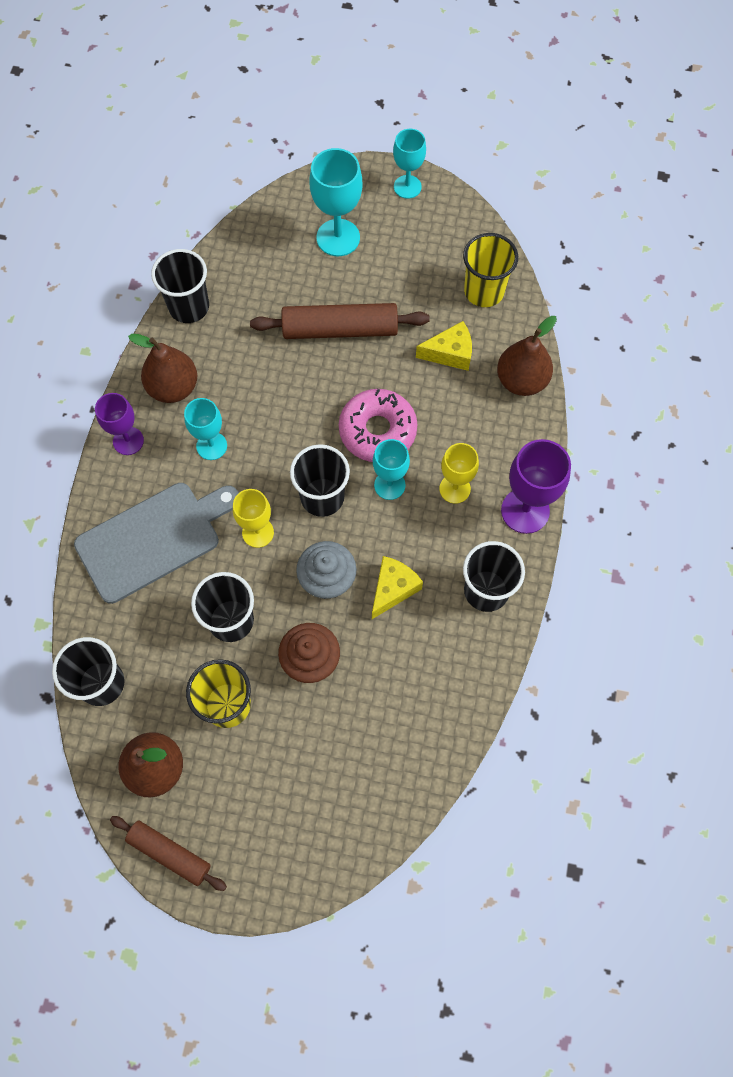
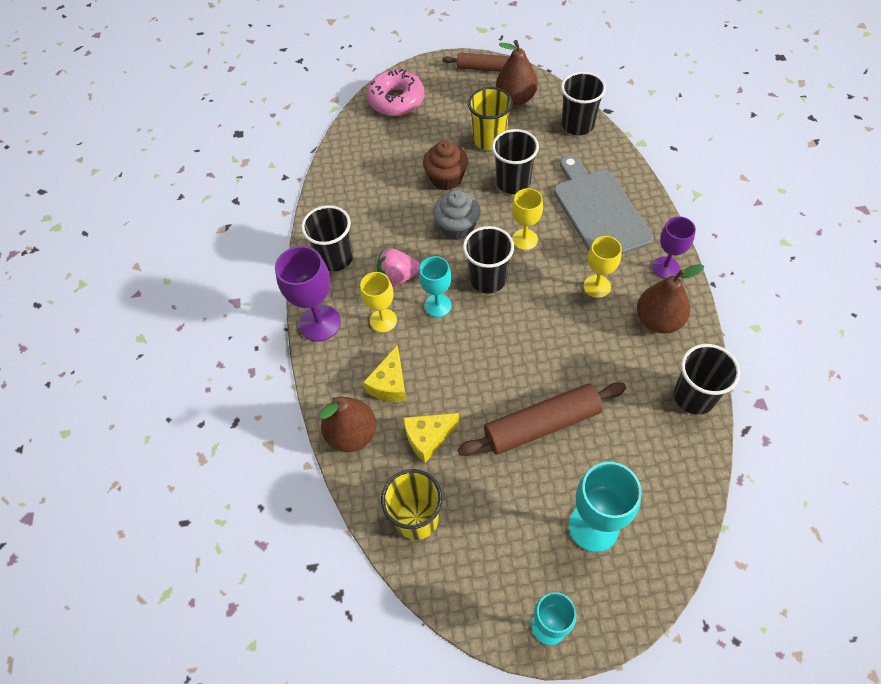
camera: 165 degrees right, 10 degrees down
(153, 539) = (599, 210): grey cutting board -> grey cutting board turned 120 degrees clockwise
(211, 446) = (597, 286): turquoise goblet -> yellow goblet
(377, 431) = (466, 344): pink donut -> pink donut (396, 100)
(393, 589) = (406, 237): yellow cheese -> yellow cheese (390, 384)
(421, 537) = (398, 277): none -> pink strawberry

